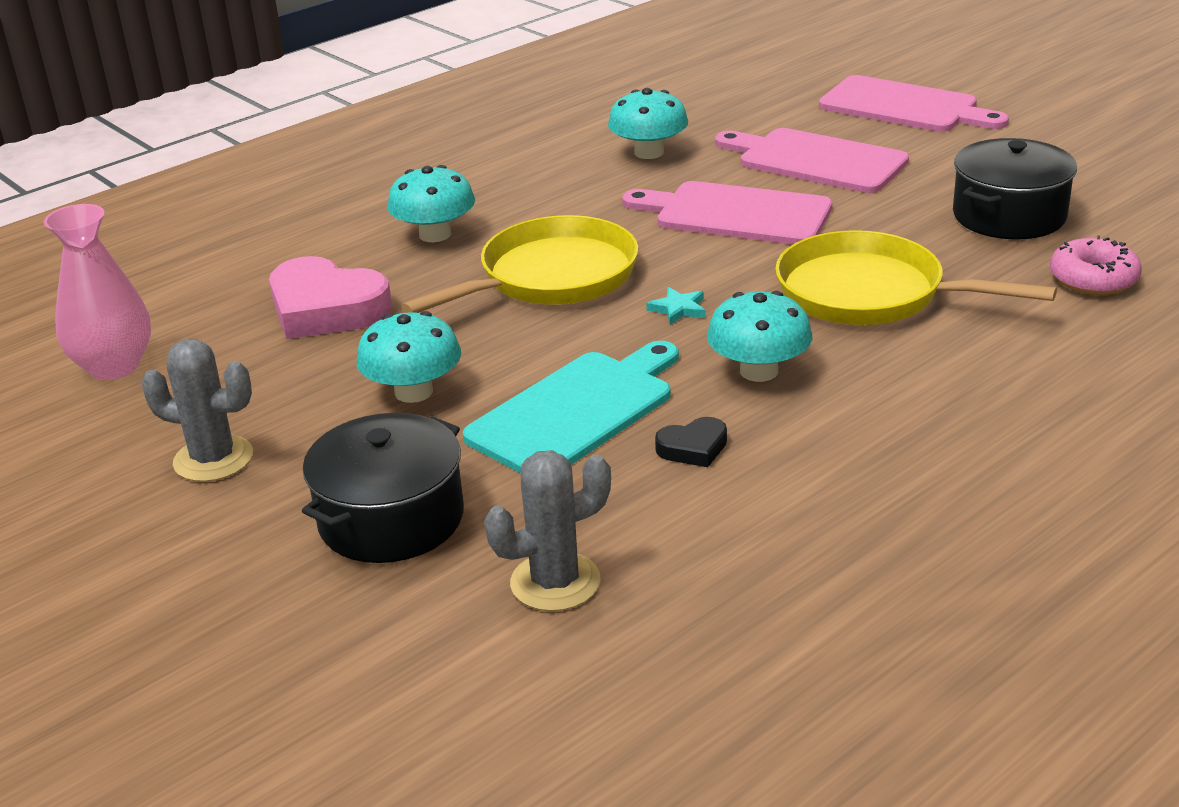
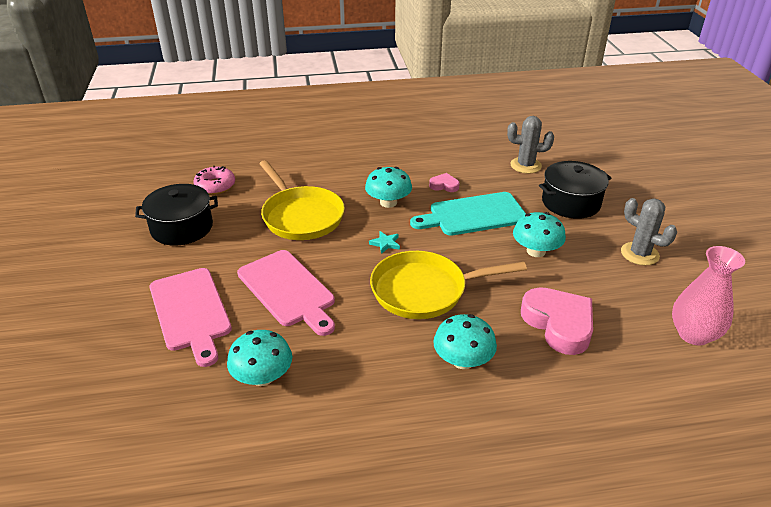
camera: 150 degrees left, 5 degrees up
(693, 448) = (444, 185): black heart -> pink heart
(904, 107) = (67, 335): pink cutting board -> none

